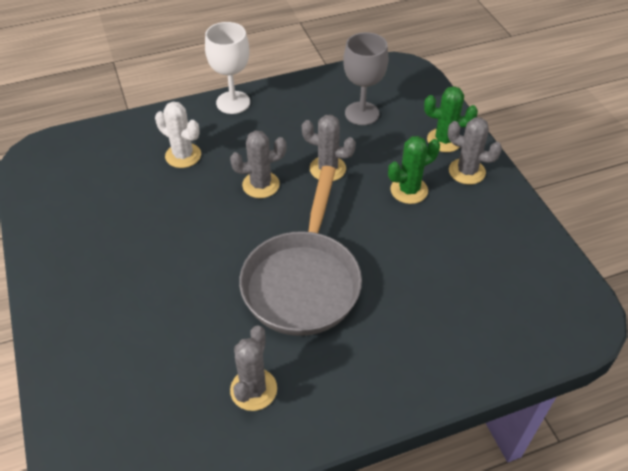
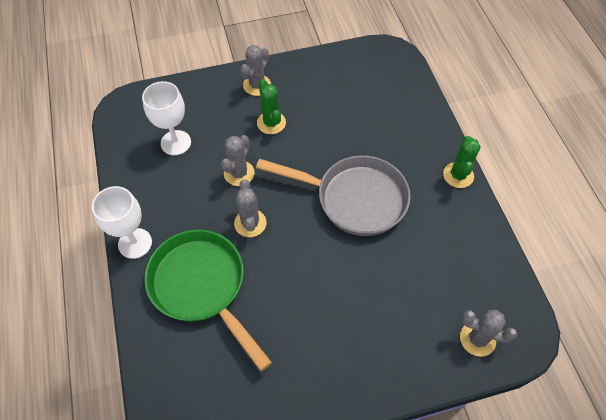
camera: 85 degrees left, 10 degrees up
(183, 155) = (202, 287): white cactus -> green pan
(253, 389) = (445, 234): grey cactus -> grey cactus (477, 339)
(362, 113) = (176, 143): grey goblet -> white goblet
(444, 140) = (220, 93): green cactus -> green cactus (458, 175)

